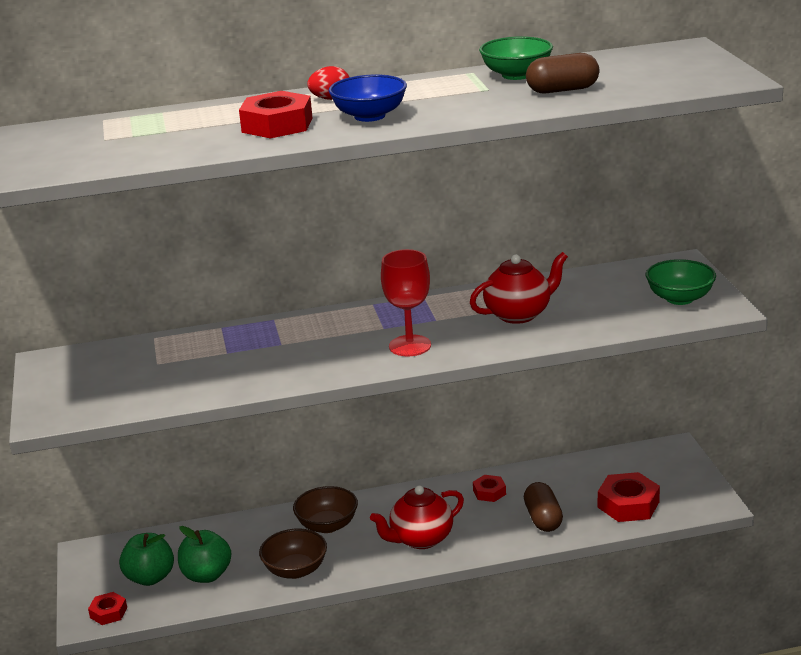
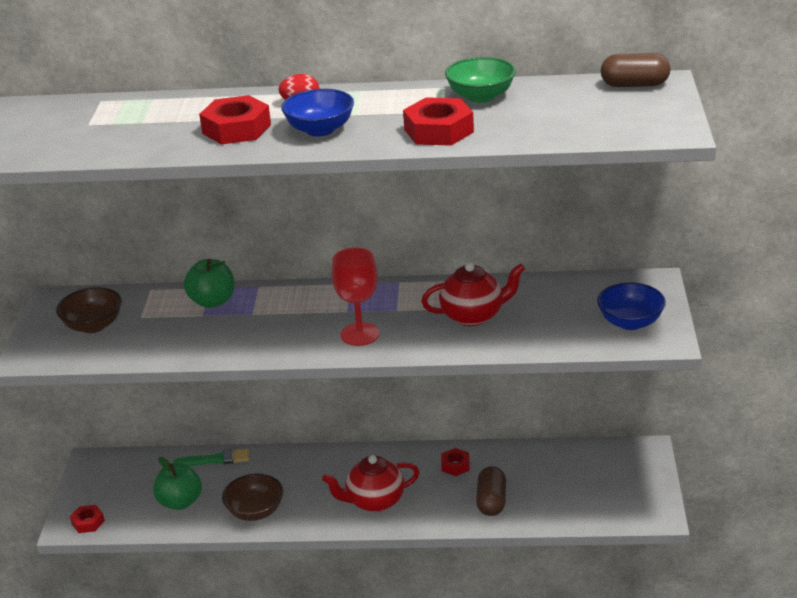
camera: 15 degrees right, 5 degrees up
(150, 577) = (133, 496): green apple -> green apple (212, 302)
(227, 528) = (215, 460): none -> green brush
(327, 525) = (300, 473): brown bowl -> brown bowl (93, 326)
(562, 90) = (508, 122): brown capsule -> brown capsule (634, 85)
(628, 504) = (576, 501): red nut -> red nut (438, 131)
(679, 298) = (630, 322): green bowl -> blue bowl

